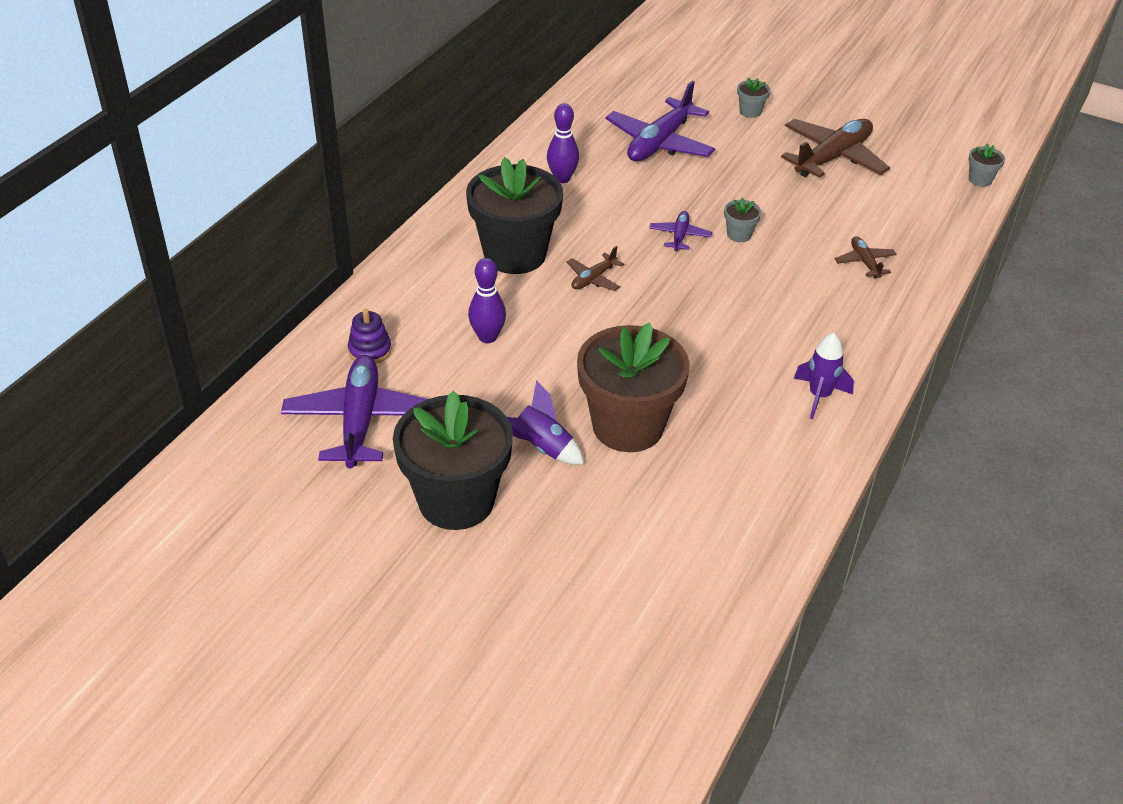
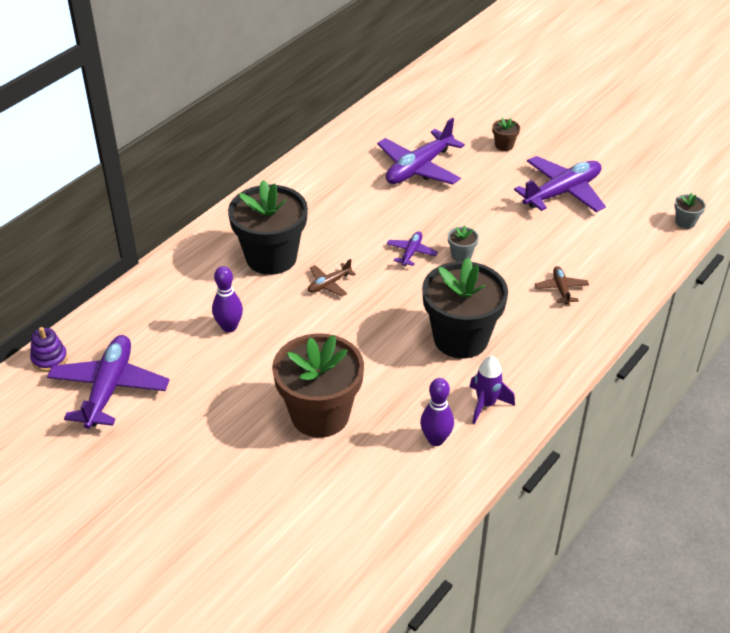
camera: 10 degrees right, 0 degrees up
(370, 350) = (133, 330): purple stacking toy -> purple stacking toy (49, 359)
(456, 501) = (165, 463): black flower pot -> black flower pot (461, 338)
(542, 448) = (246, 426): purple rocket -> none
(562, 178) = (329, 194): purple bowling pin -> purple bowling pin (436, 439)
(750, 112) = (504, 145): grey flower pot -> brown flower pot
(832, 158) = (562, 192): brown plane -> purple plane

